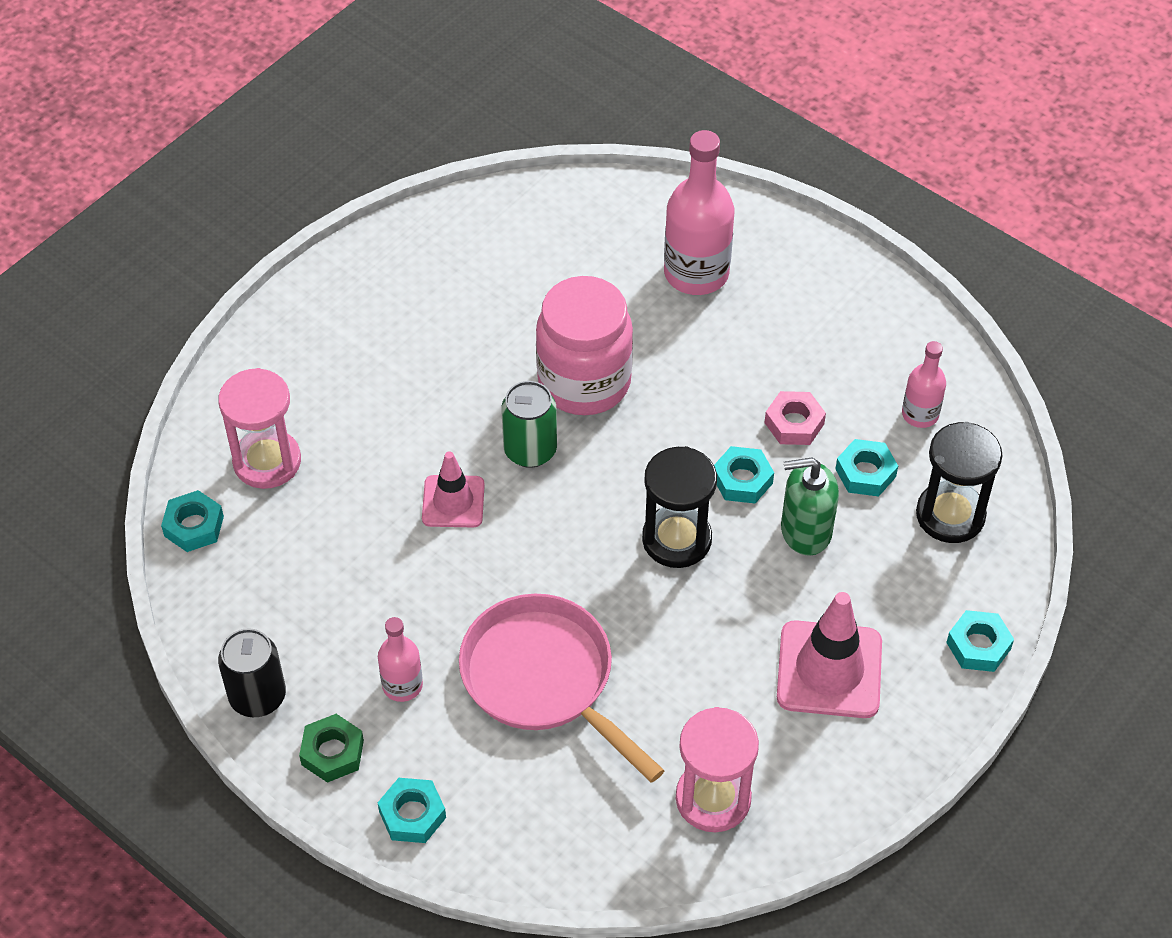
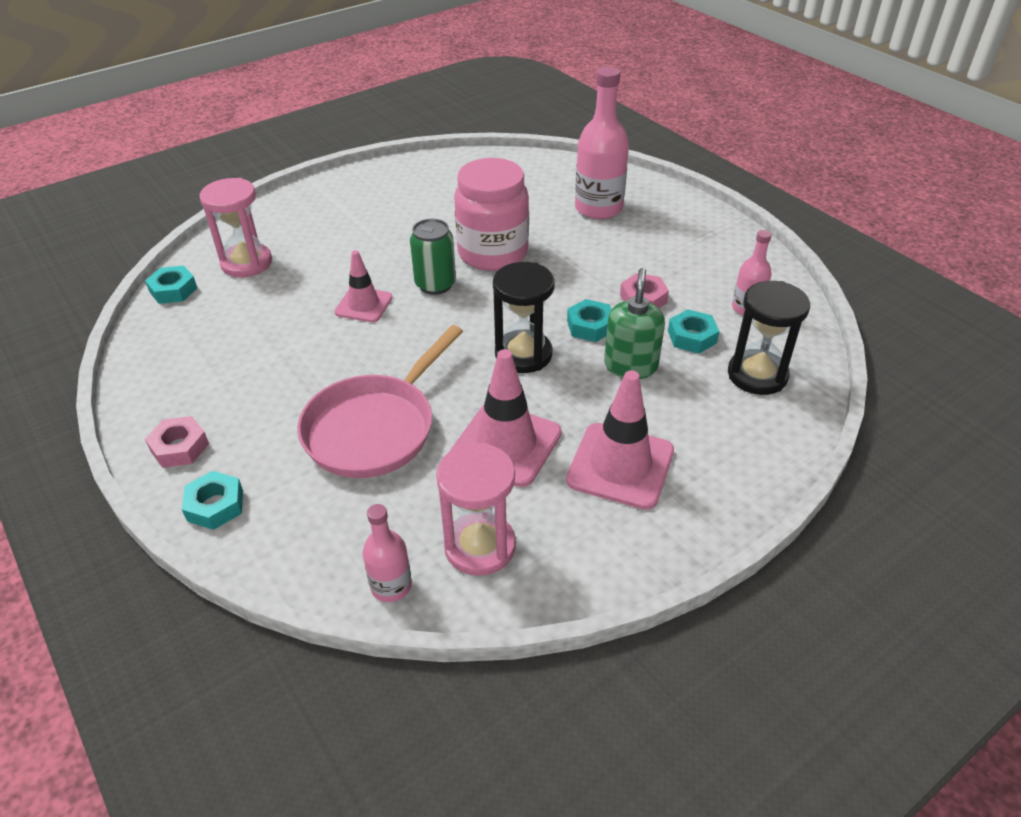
camera: 15 degrees right, 10 degrees down
(258, 696) = (148, 399): black can -> none
(332, 752) = (179, 447): green nut -> pink nut
(402, 685) = (261, 411): pink bottle -> pink bottle (391, 586)
(544, 679) = (375, 428): pink pan -> pink pan turned 120 degrees counterclockwise
(698, 669) = (506, 444): none -> pink traffic cone
(805, 531) = (630, 366): green soap dispenser -> green soap dispenser turned 90 degrees clockwise
(978, 646) = (762, 472): turquoise nut -> none

